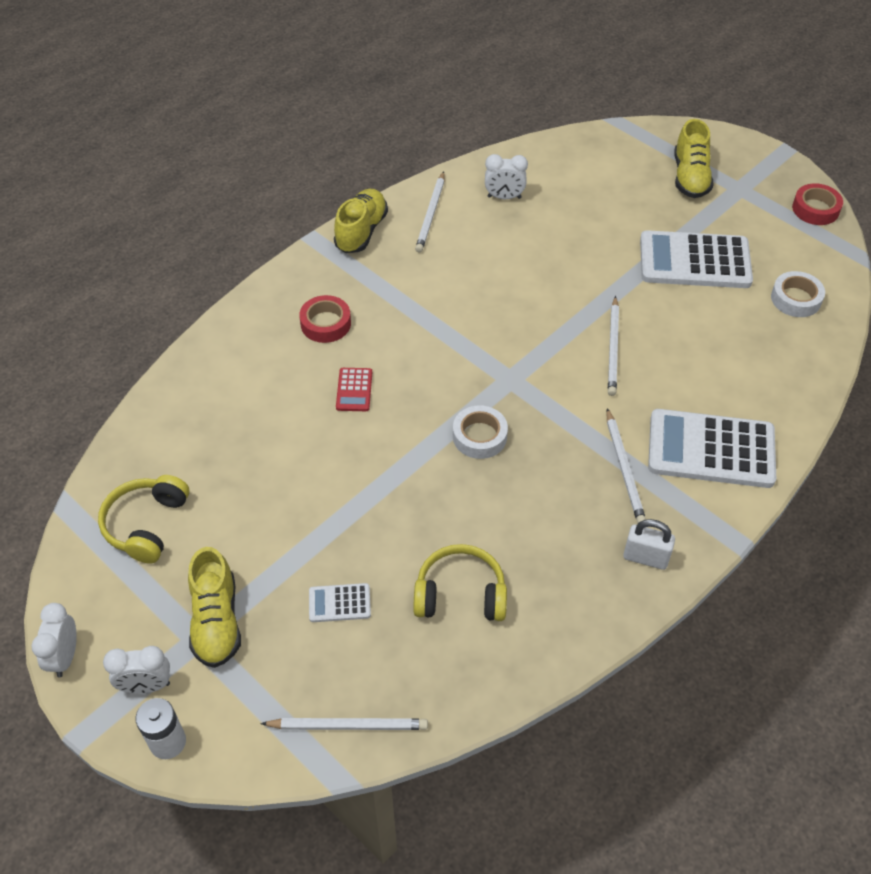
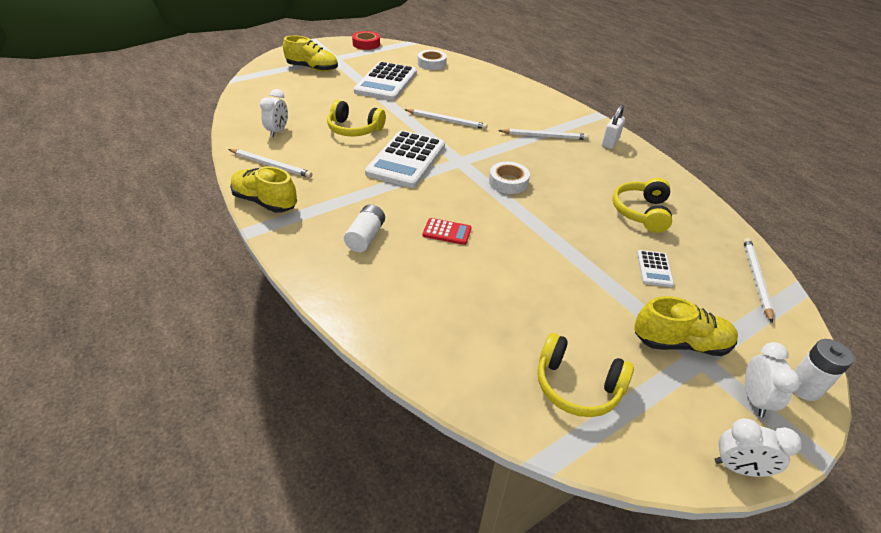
camera: 80 degrees left, 10 degrees down
(325, 323) = (365, 237): red tape -> white battery
(542, 261) = (354, 129): none -> yellow headphones
(711, 449) = (534, 108): white calculator -> white calculator (406, 160)

